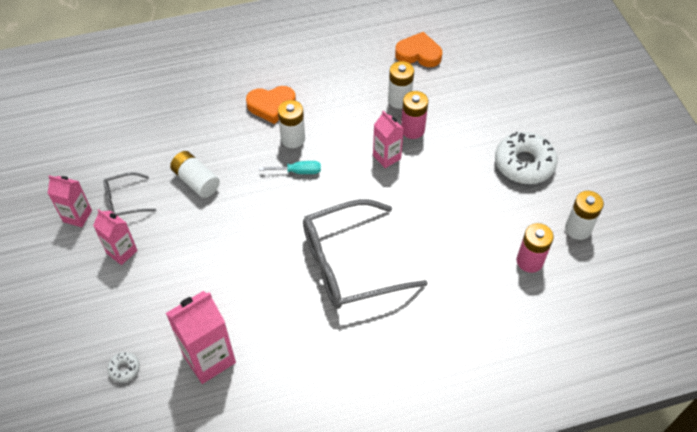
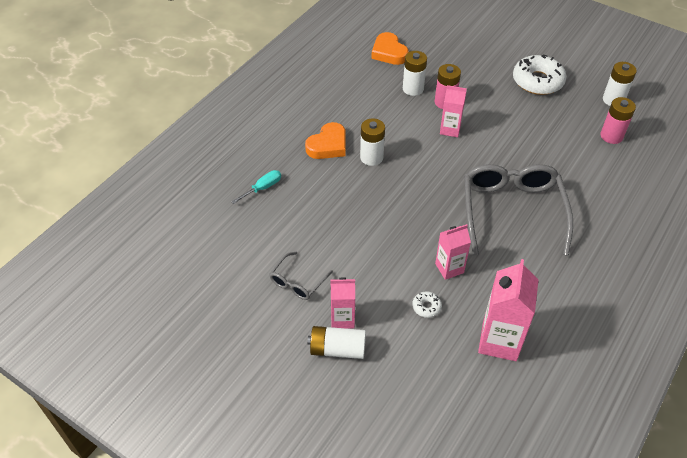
camera: 40 degrees left, 5 degrees down
(77, 216) = (273, 319): pink carton -> pink carton (449, 268)
(124, 369) = (450, 396): white donut -> white donut (426, 307)
(196, 181) = (336, 231): white battery -> white battery (337, 349)
(298, 171) = (403, 176): turquoise screwdriver -> turquoise screwdriver (262, 188)
(350, 264) = (512, 211): grey glasses -> grey glasses turned 150 degrees clockwise
(418, 54) = (389, 52): orange heart -> orange heart turned 90 degrees counterclockwise

